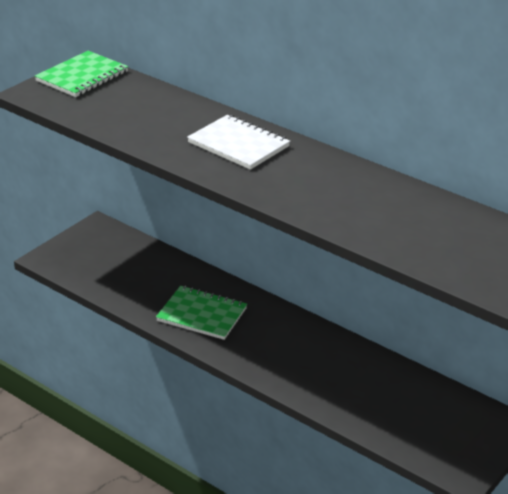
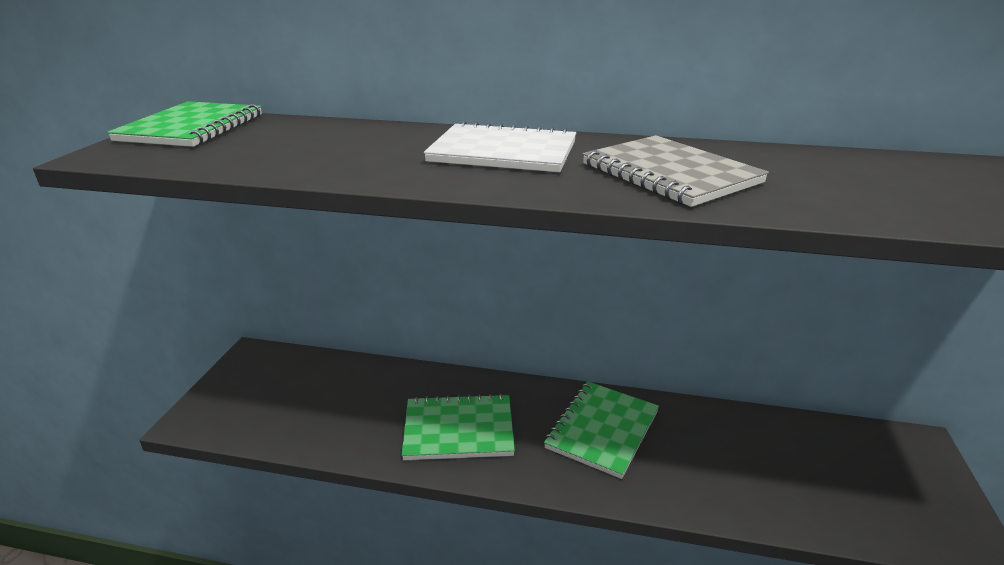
camera: 25 degrees left, 5 degrees down
(294, 344) = (602, 430): none -> green notebook
(310, 186) = (670, 174): none -> grey notebook

